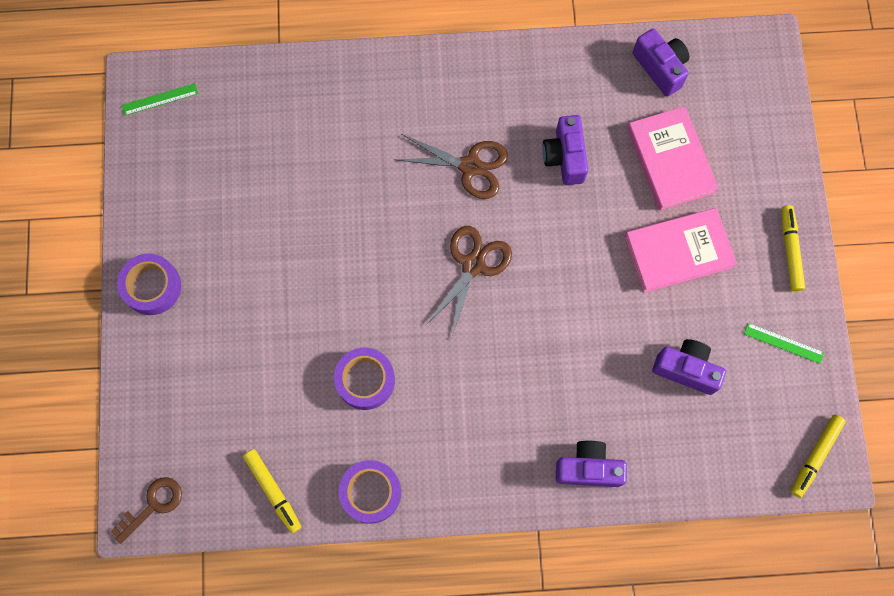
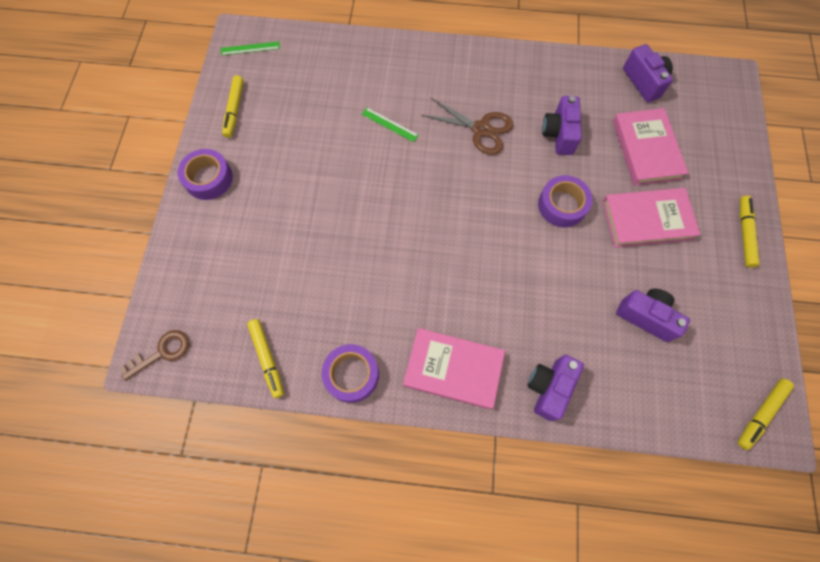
camera: 10 degrees right, 5 degrees down
(161, 189) = (234, 110): none -> yellow marker
(365, 380) = (365, 279): purple tape -> purple tape (562, 205)
(473, 265) = (472, 203): brown scissors -> none
(481, 466) = (453, 369): none -> pink book
(588, 468) = (549, 388): purple camera -> purple camera turned 75 degrees counterclockwise
(783, 343) = (735, 309): green ruler -> green ruler (389, 124)

